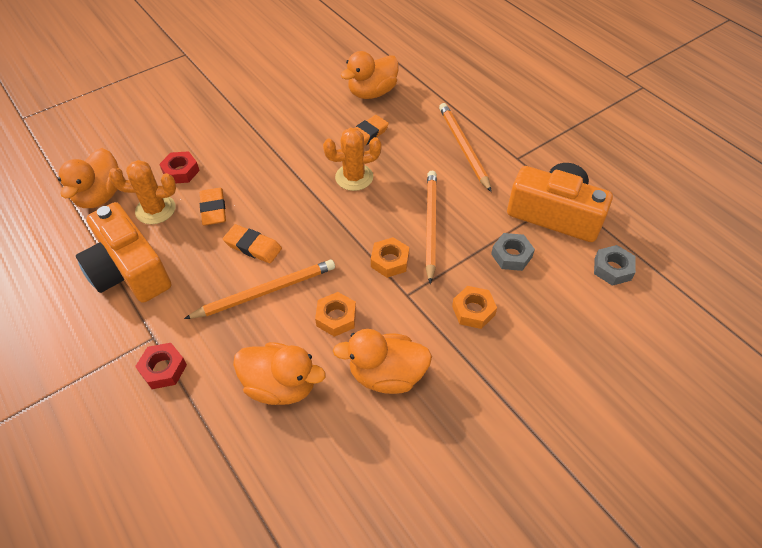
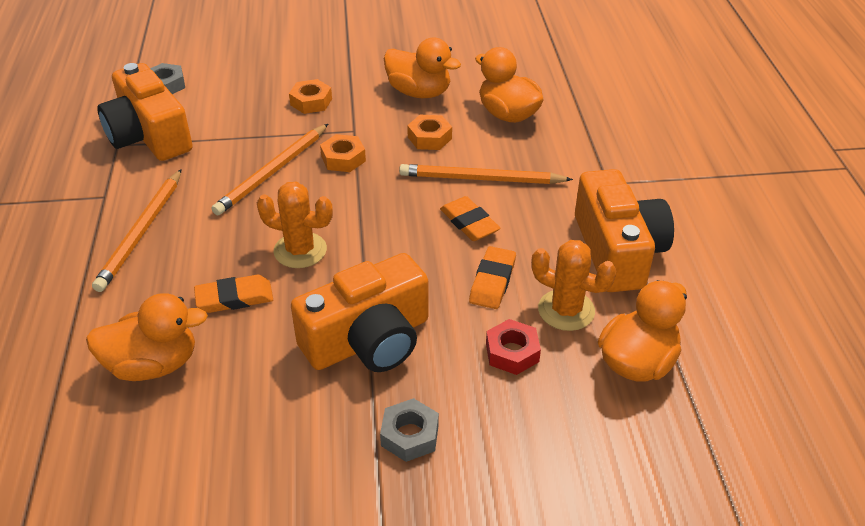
camera: 150 degrees left, 10 degrees down
(163, 369) = (605, 158): red nut -> none
(269, 145) = (368, 340): none -> orange camera
(511, 255) = (232, 122): grey nut -> grey nut (409, 435)

